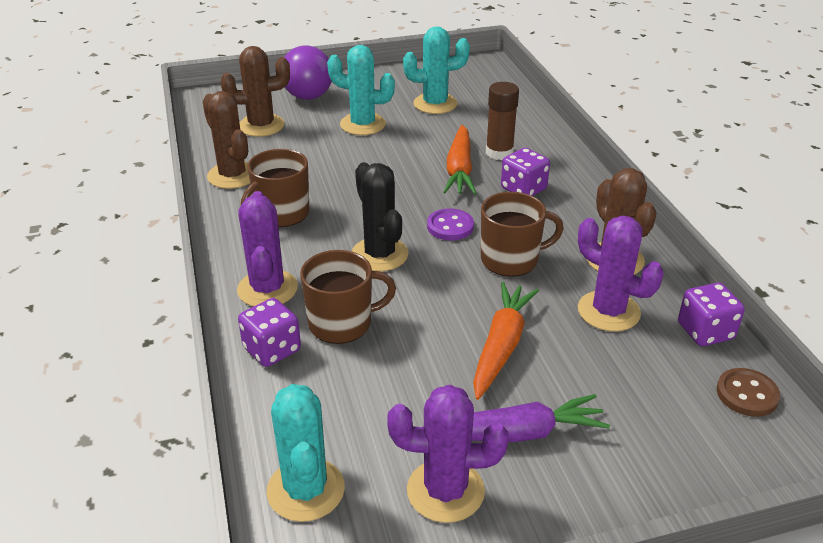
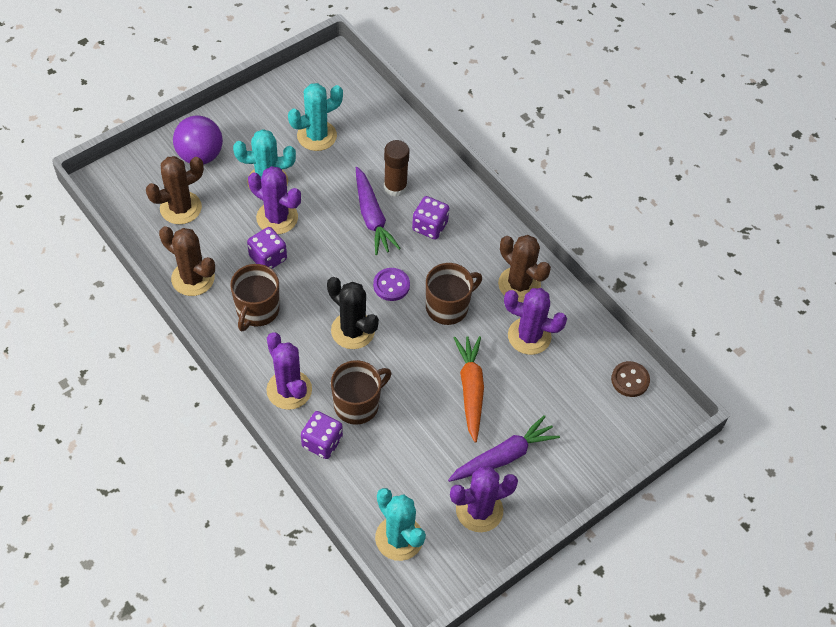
camera: 25 degrees left, 20 degrees up
(354, 150) = (277, 218): none -> purple cactus
(459, 169) = (372, 217): orange carrot -> purple carrot
(705, 331) = (594, 334): purple dice -> purple dice (268, 258)

